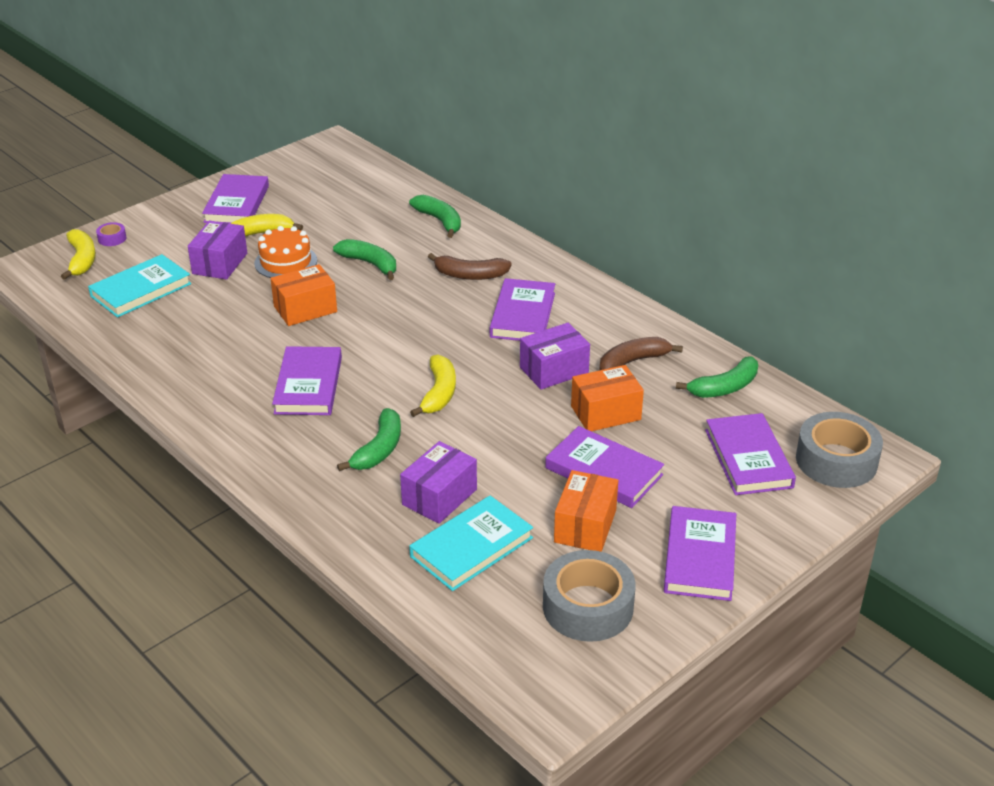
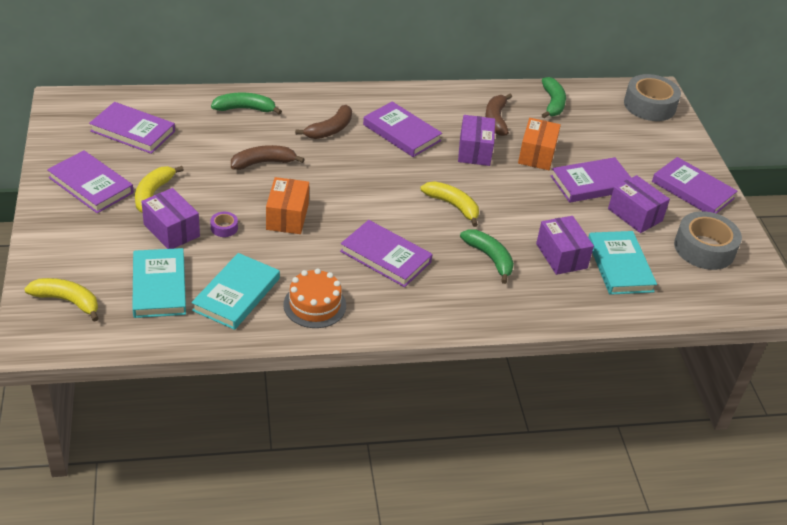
camera: 60 degrees left, 5 degrees up
(112, 238) = (54, 271): purple tape -> purple tape (224, 228)
(168, 330) = (236, 294): none -> turquoise book
(285, 262) = (211, 198): orange cake -> orange cake (314, 305)
(370, 264) = (263, 163): green banana -> brown banana
(585, 526) = (635, 215): orange box -> purple box
(748, 458) = (623, 130): purple book -> purple book (133, 131)

